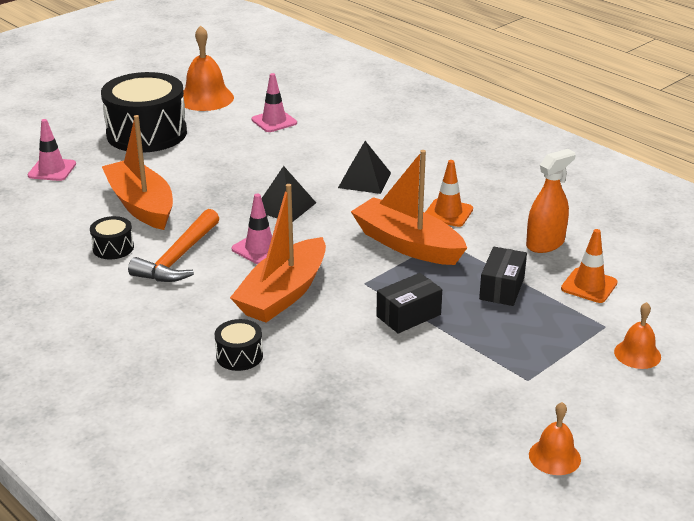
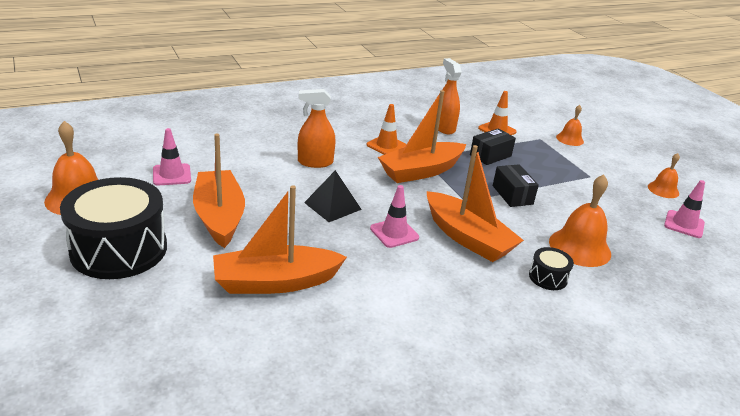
camera: 75 degrees left, 0 degrees up
(52, 170) = (141, 333): pink traffic cone -> pink traffic cone (684, 224)
(113, 248) = (349, 315): black drum -> none
(178, 258) = (388, 279): orange hammer -> none
(222, 158) = (219, 217): none -> orange boat
(320, 377) = (579, 247): none -> orange bell
(364, 180) = (315, 162): black pyramid -> orange spray bottle
(502, 288) = (490, 155): black box -> black box turned 75 degrees counterclockwise

